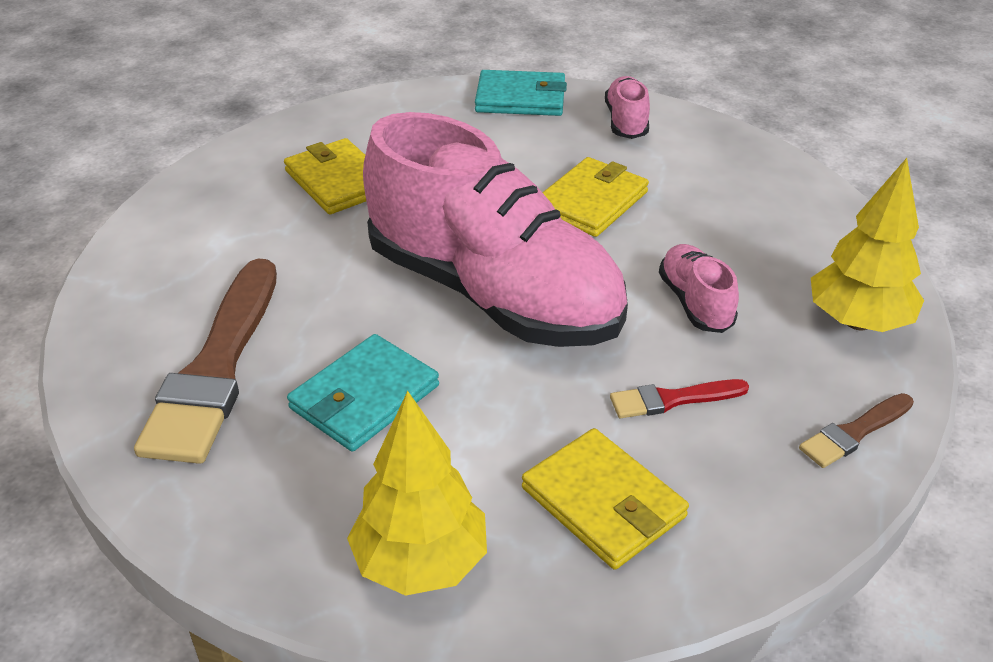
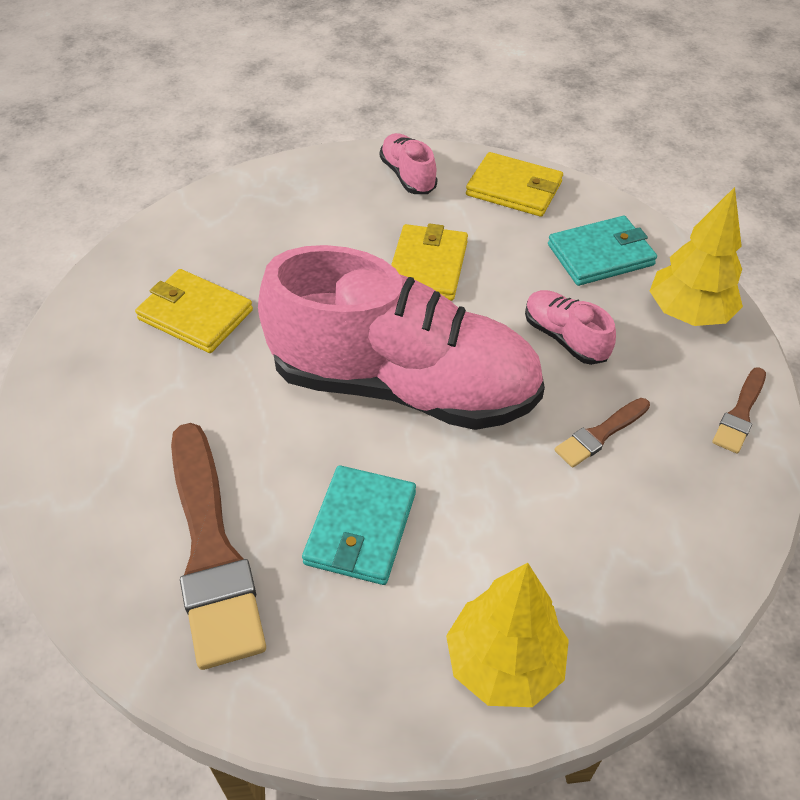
camera: 25 degrees left, 10 degrees up
(521, 98) = (304, 177): turquoise wallet -> turquoise wallet (600, 255)
(603, 503) = (605, 548): yellow wallet -> yellow wallet (514, 189)
(672, 399) = (600, 434): red brush -> brown brush

